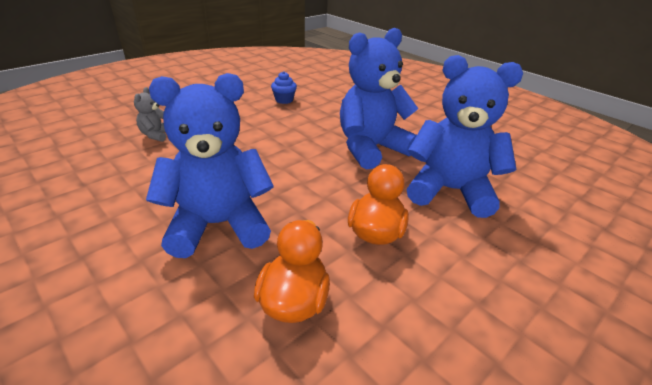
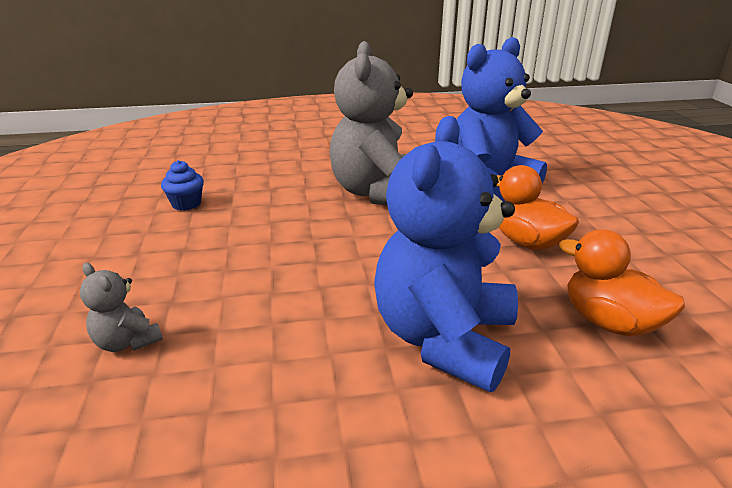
camera: 55 degrees left, 5 degrees down
(371, 148) = (377, 193): blue teddy bear -> grey teddy bear

